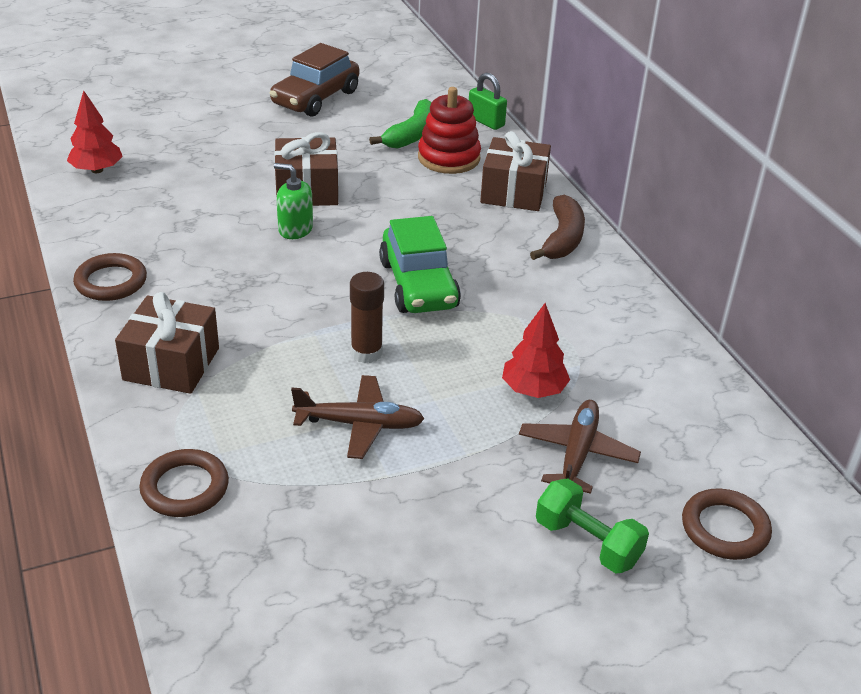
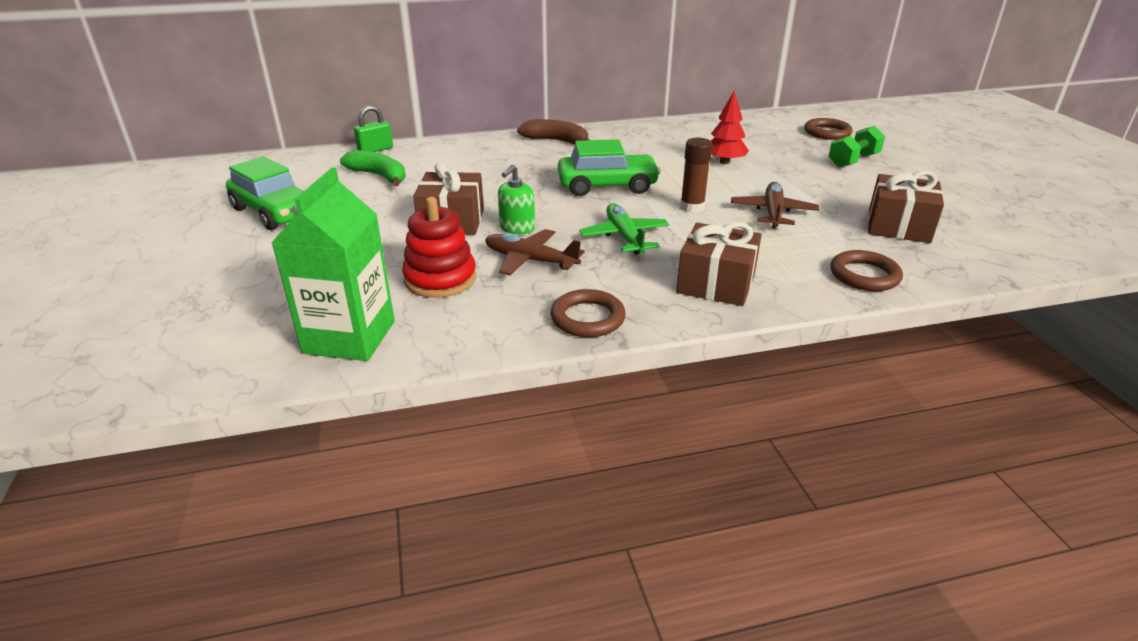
camera: 80 degrees left, 5 degrees down
(97, 170) = (349, 337): red tree -> green carton
(278, 300) = (624, 237): none -> green plane
(315, 98) = (274, 212): brown car -> green car
(449, 158) = (427, 166): red stacking toy -> red stacking toy (440, 279)
(514, 192) = (489, 149): brown gift -> brown gift (898, 226)
(577, 454) = (781, 157): brown plane -> brown plane (530, 260)

